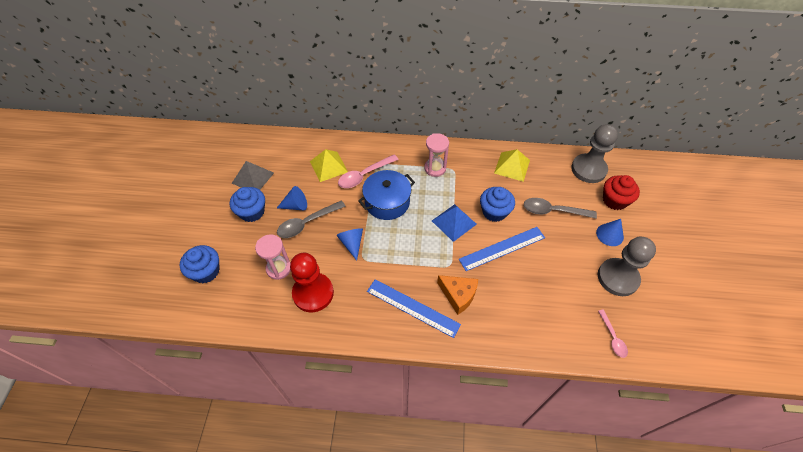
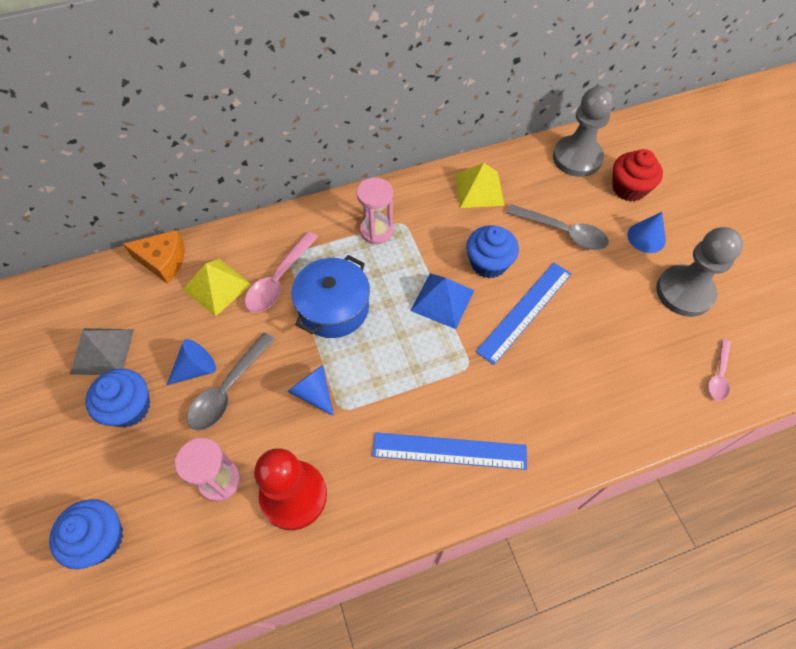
camera: 25 degrees left, 5 degrees up
(458, 295) = (502, 404): orange cheese -> orange cheese (163, 261)
(553, 211) = (562, 232): grey spoon -> grey spoon turned 135 degrees counterclockwise
(612, 337) = (718, 375): pink spoon -> pink spoon turned 60 degrees clockwise

